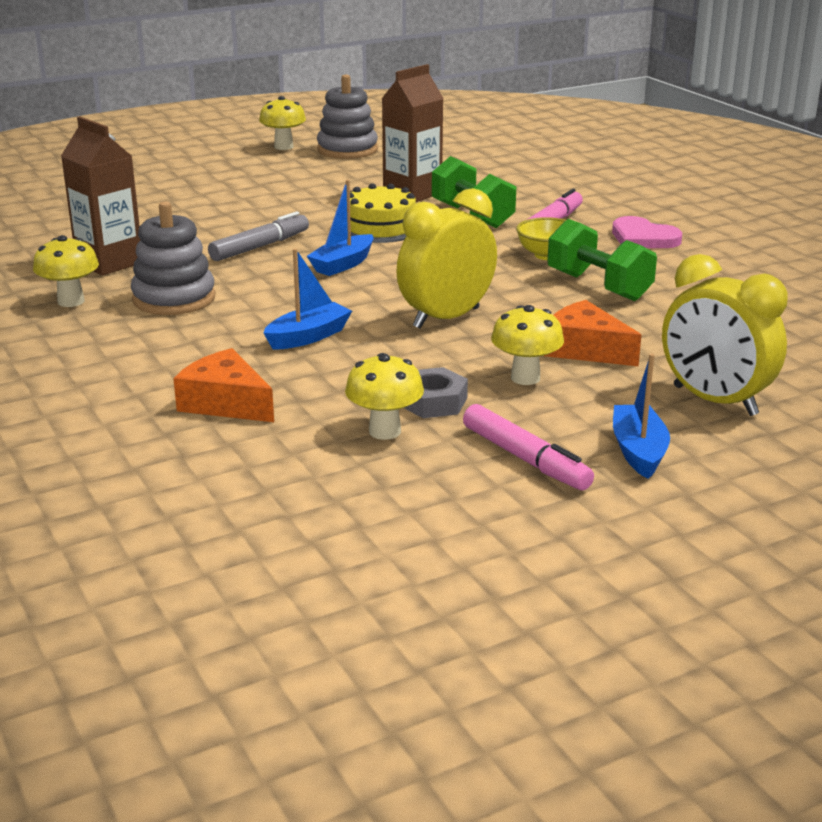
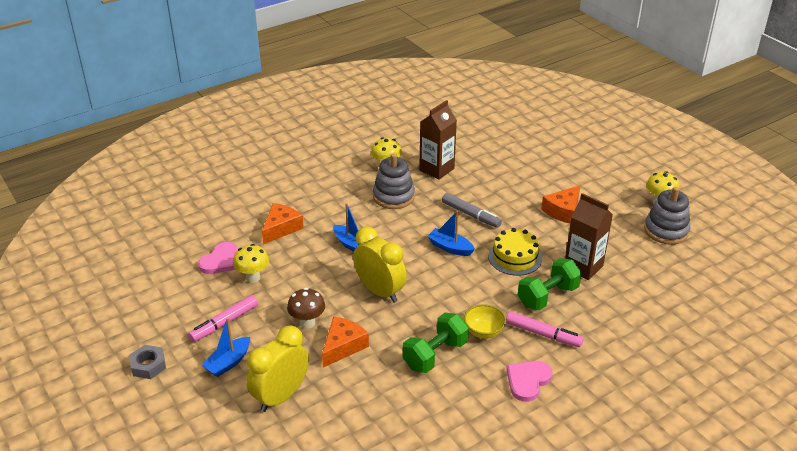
camera: 85 degrees right, 10 degrees up
(278, 193) = (563, 211): none -> orange cheese
(318, 469) = (221, 261): none -> pink heart
(433, 402) = (281, 291): grey nut -> grey nut (148, 365)
(525, 378) = (307, 323): yellow mushroom -> brown mushroom
(638, 451) = (228, 362): blue boat -> blue boat turned 135 degrees clockwise

